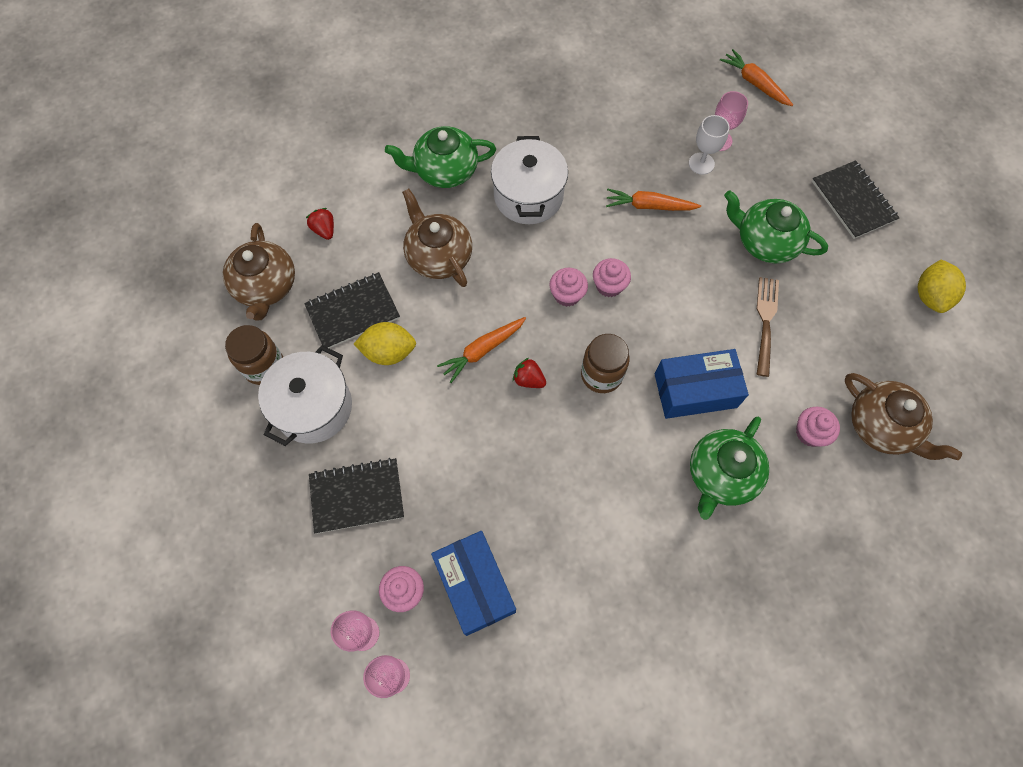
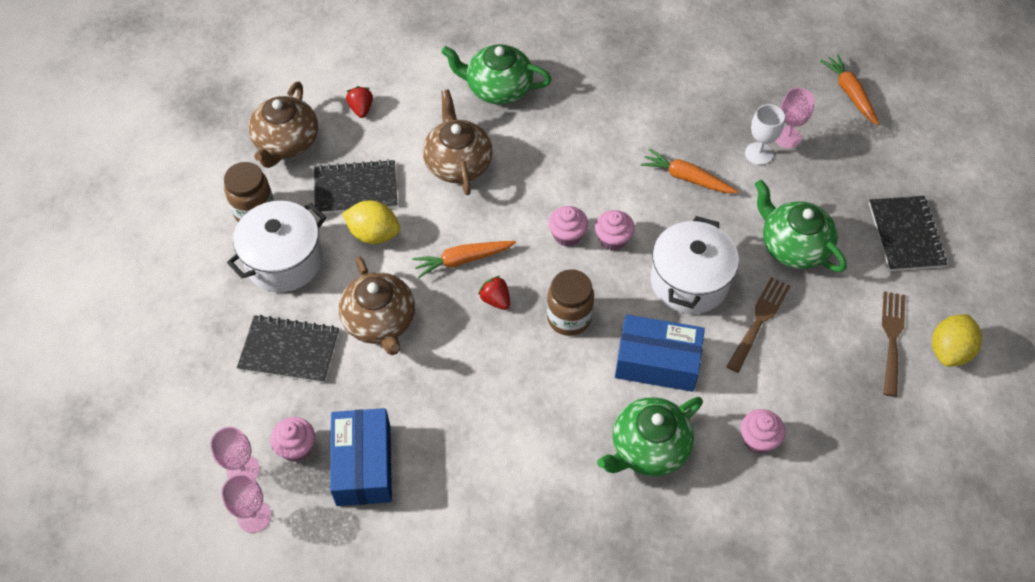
camera: 20 degrees right, 10 degrees down
(528, 196) = (569, 134): white pot -> white pot (689, 281)
(880, 300) = (892, 338): none -> brown fork
(882, 426) = (838, 458): brown teapot -> brown teapot (380, 322)

